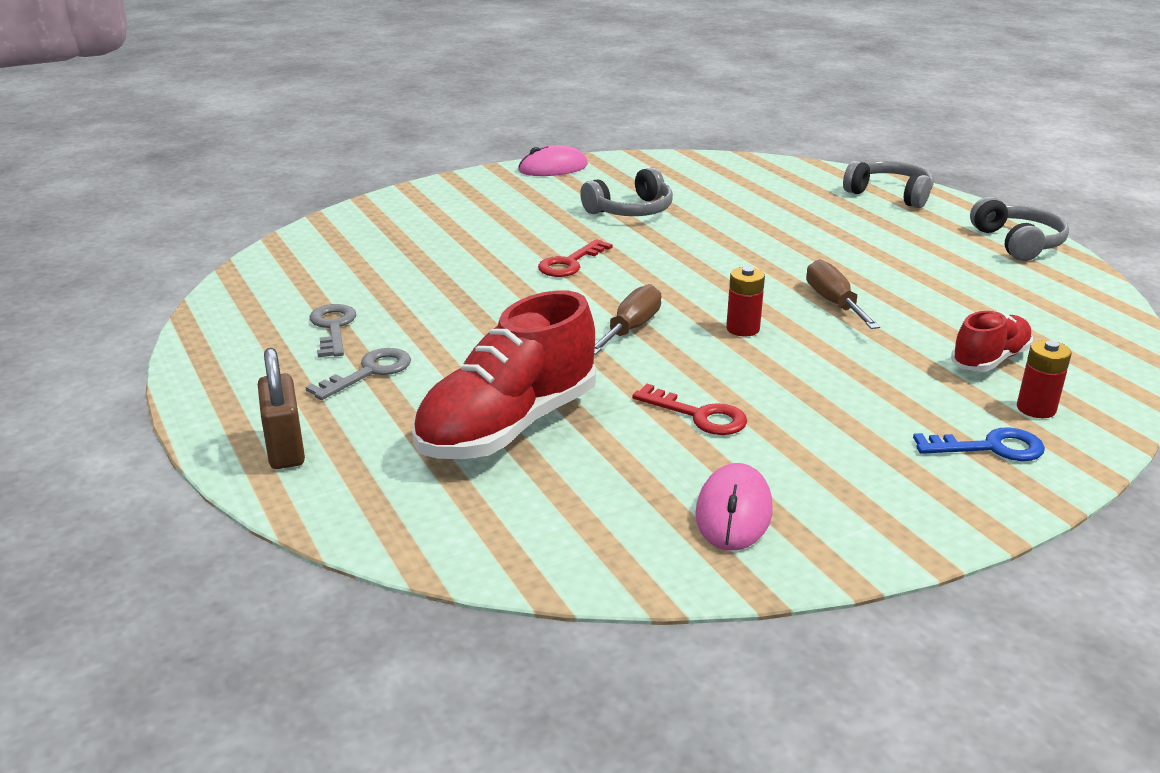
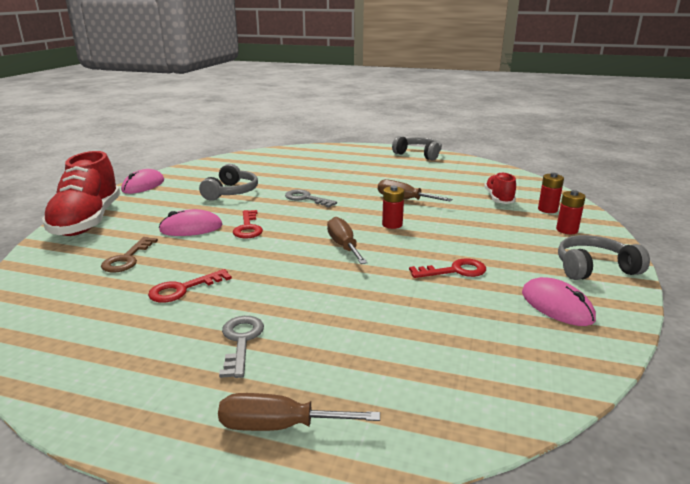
camera: 45 degrees left, 5 degrees down
(285, 449) = (279, 426): brown padlock -> brown screwdriver
(333, 327) = (159, 327): grey key -> grey key (306, 198)
(403, 302) = (183, 289): none -> red key
(407, 251) = (127, 259): none -> brown key
(508, 426) = (385, 325): red shoe -> red shoe (87, 221)
(514, 240) = (191, 228): none -> pink mouse
(890, 194) = (337, 151): grey headphones -> grey headphones (594, 268)
(990, 447) = (567, 230): blue key -> red battery

